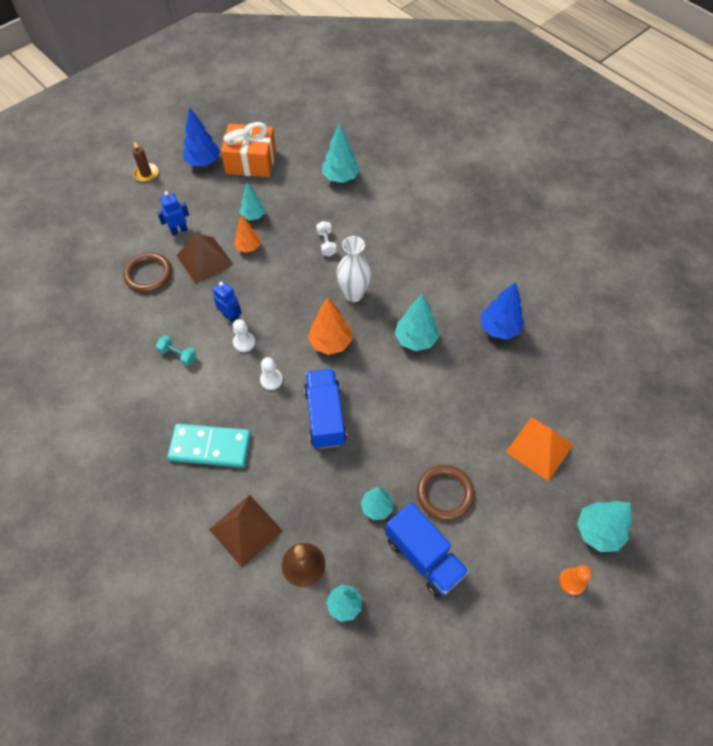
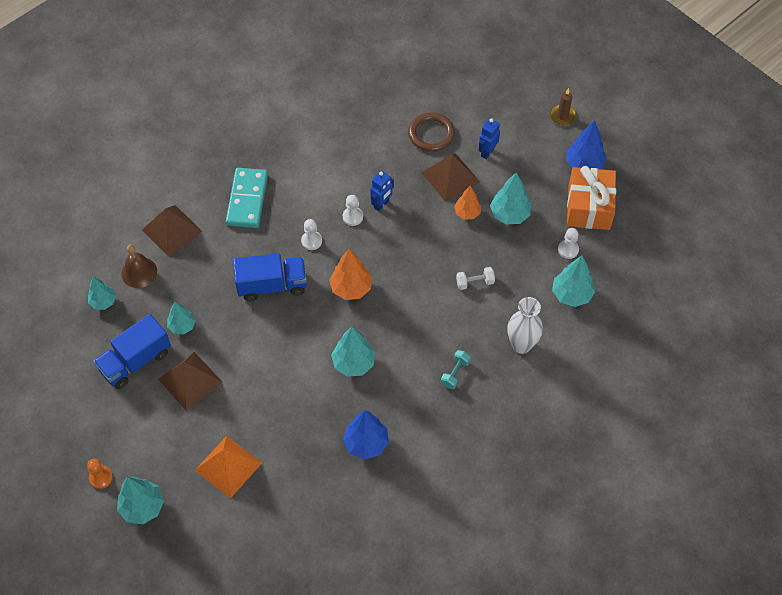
camera: 90 degrees right, 0 degrees up
(178, 355) = (340, 167): turquoise dumbbell -> turquoise dumbbell (455, 373)
(179, 230) = (487, 152): blue robot -> blue robot turned 120 degrees counterclockwise
(253, 216) = (509, 214): turquoise tree -> turquoise tree, size x1.51
(294, 177) = (568, 249): none -> white pawn
(353, 294) = (409, 308): white vase -> white vase (521, 345)
(445, 493) = (190, 380): brown ring -> brown pyramid

